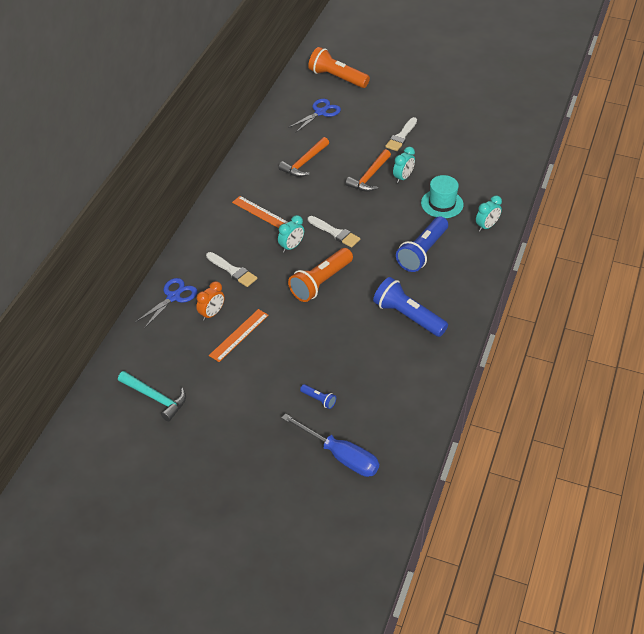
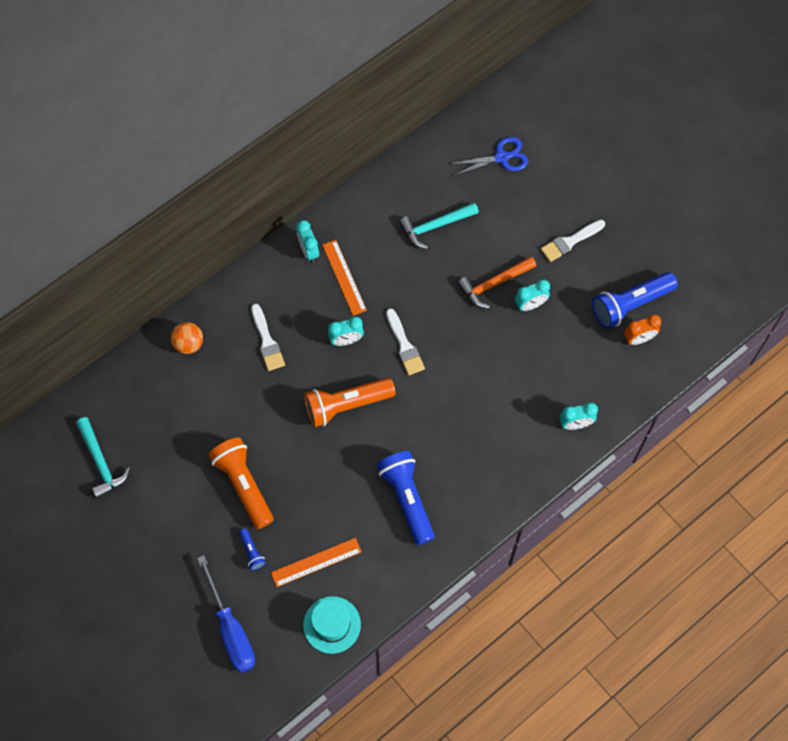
camera: 30 degrees right, 20 degrees up
(173, 297) = (189, 344): blue scissors -> orange ball
(211, 314) = (213, 387): orange clock -> orange clock (638, 339)
(225, 209) = (308, 251): none -> turquoise clock
(239, 335) = (223, 429): orange ruler -> orange ruler (316, 562)
(304, 163) = (435, 226): orange hammer -> turquoise hammer
(337, 78) = (556, 111): orange flashlight -> orange flashlight (243, 485)
(422, 252) = (480, 422): blue flashlight -> blue flashlight (630, 305)
(442, 204) = (548, 365): turquoise hat -> turquoise hat (332, 625)

